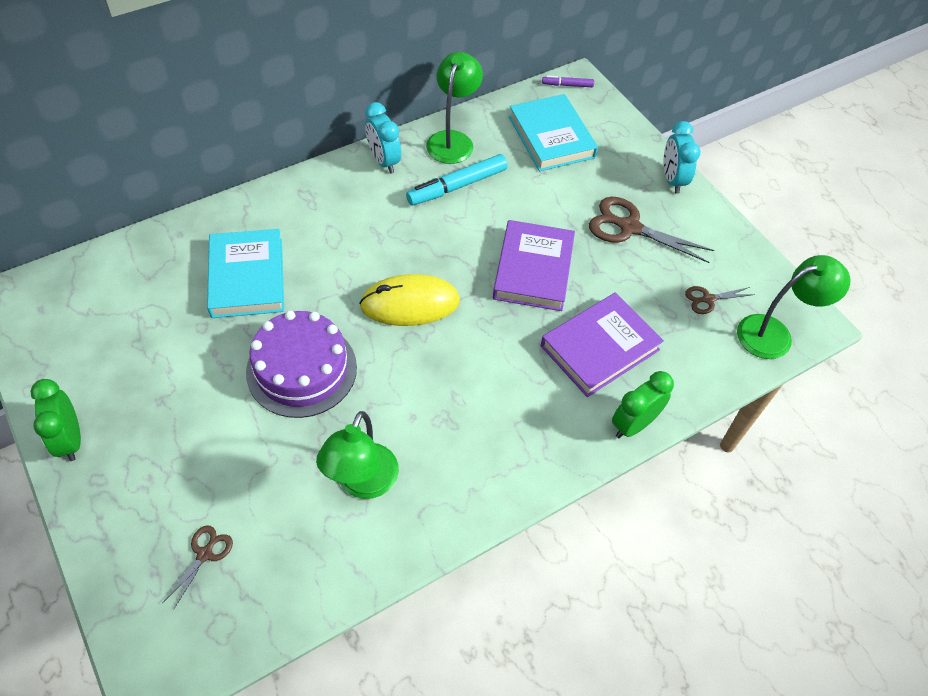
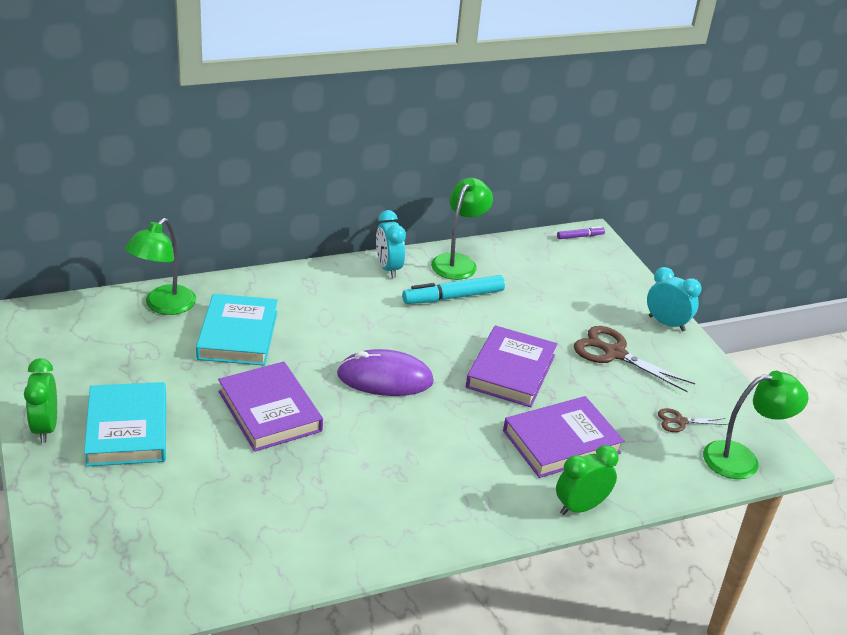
camera: 10 degrees right, 20 degrees down
(204, 554) = (142, 534): brown scissors -> none
(301, 369) = (269, 411): purple cake -> purple book
(362, 483) = (303, 507): green lamp -> green lamp (164, 306)
(410, 303) = (385, 378): yellow mouse -> purple mouse
(551, 137) = (554, 273): turquoise book -> turquoise book (127, 429)
(567, 85) = (580, 236): purple marker -> purple marker turned 150 degrees clockwise
(672, 180) = (666, 323): turquoise clock -> turquoise clock turned 120 degrees clockwise

